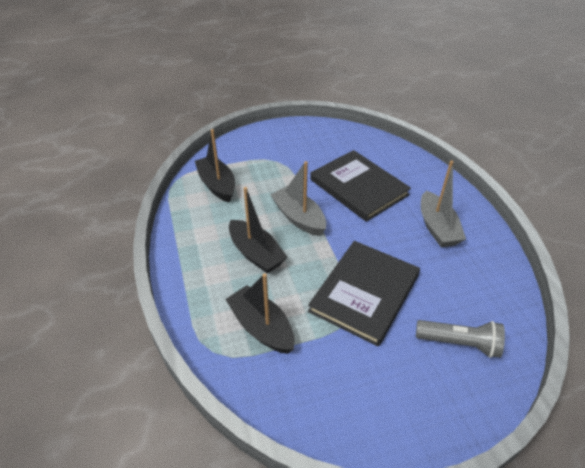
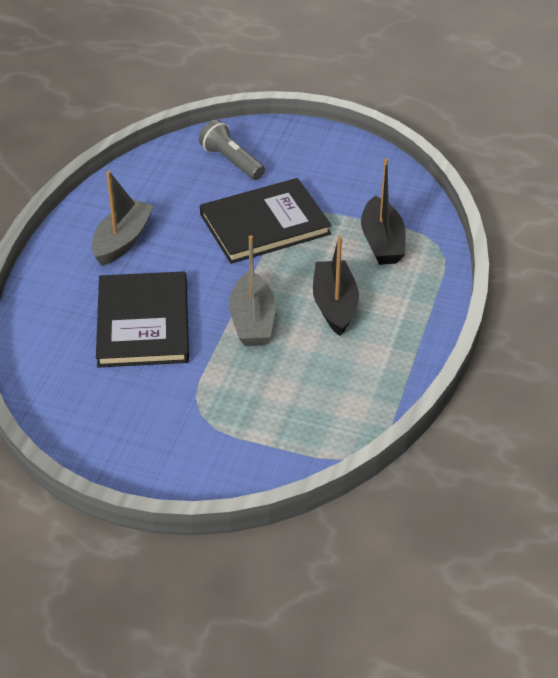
camera: 145 degrees left, 0 degrees up
(217, 185) = (312, 416): black boat -> none

